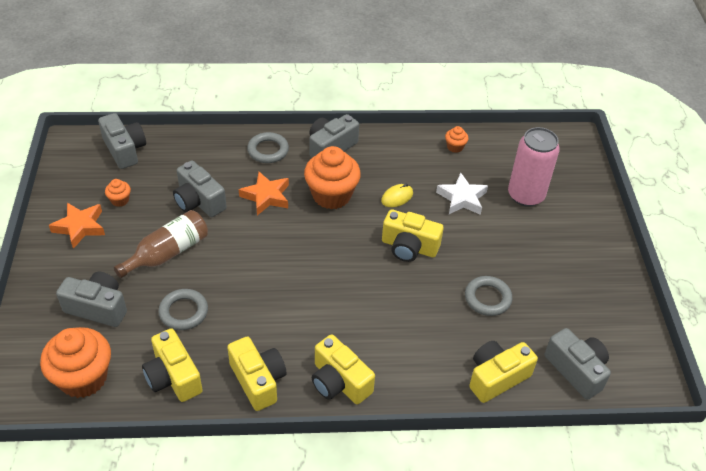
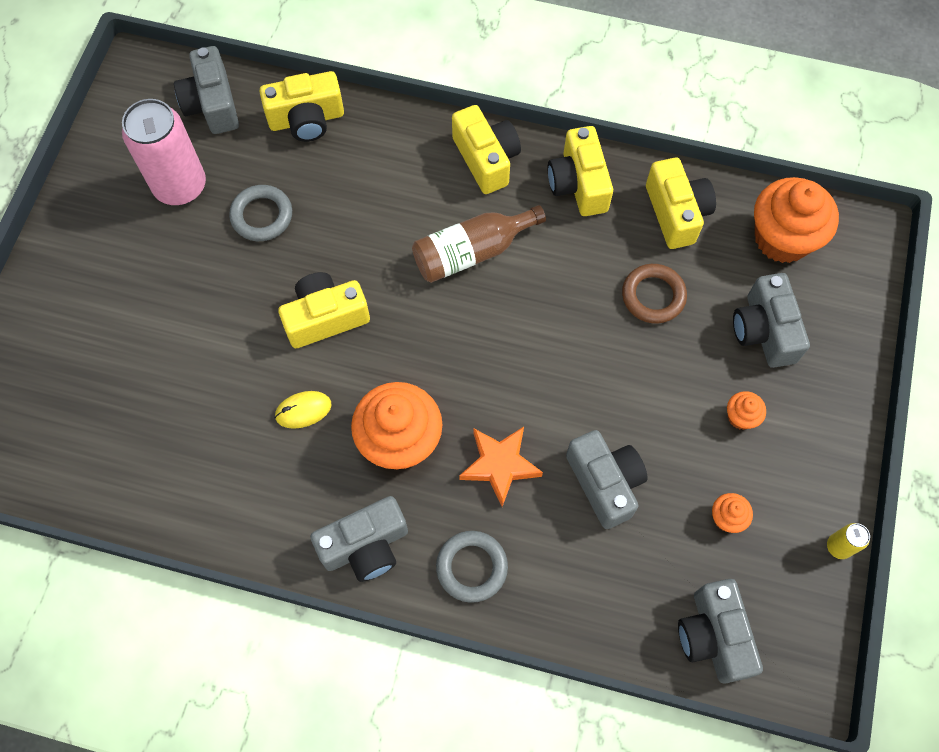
camera: 160 degrees left, 20 degrees up
(48, 201) = (838, 546): none -> yellow can
(80, 227) = (788, 478): orange star -> none
(97, 308) = (764, 331): grey camera -> grey camera turned 45 degrees clockwise
(168, 253) = (663, 396): brown bottle -> brown bottle (472, 252)
(183, 312) = (653, 296): grey ring -> brown ring
(409, 247) = (325, 318): yellow camera -> yellow camera turned 60 degrees counterclockwise
(455, 147) = (163, 491): orange cupcake -> orange cupcake (740, 417)
(462, 198) = (208, 382): white star -> none
(525, 195) = (112, 362): pink can -> pink can (180, 186)

